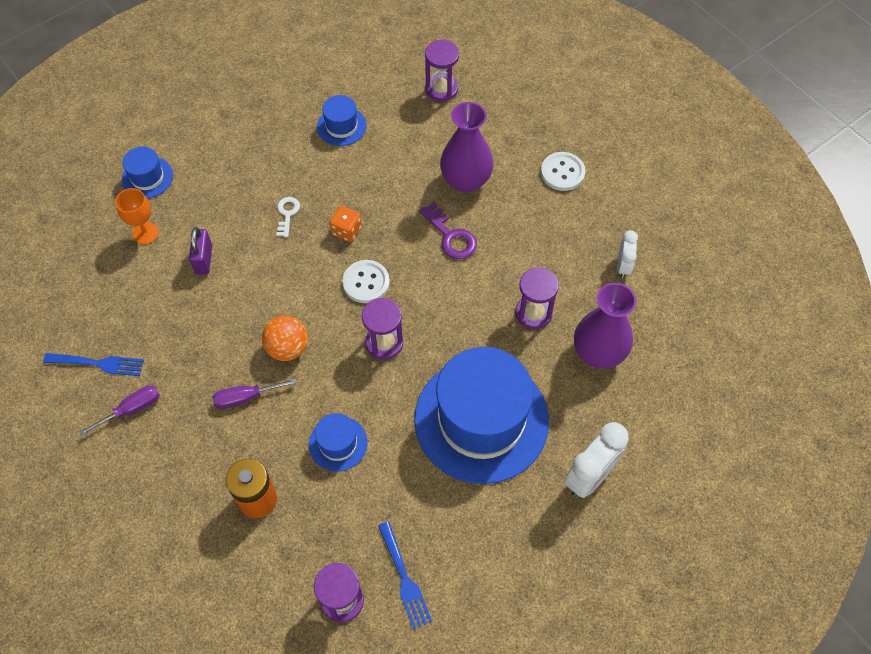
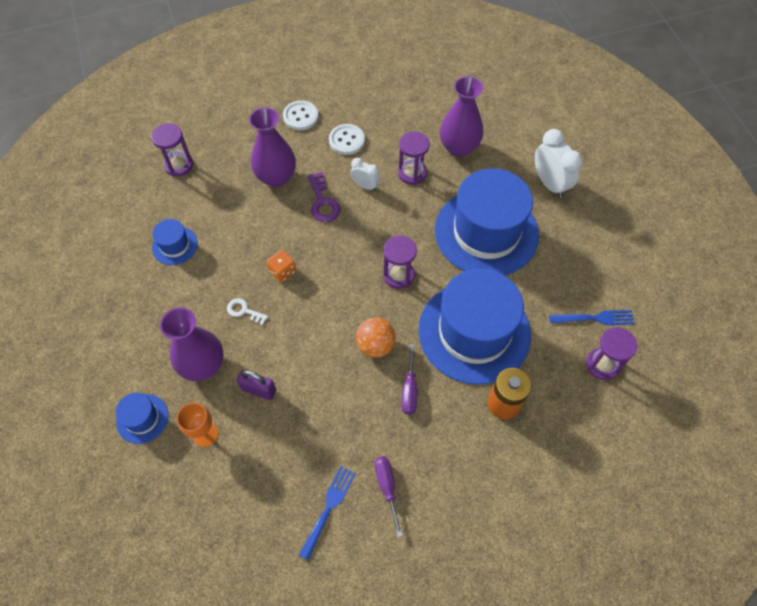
camera: 70 degrees left, 0 degrees up
(216, 203) = (203, 365): none -> purple vase
(338, 443) = (474, 332): blue hat -> blue hat, size x2.31
(366, 282) = (338, 272): white button -> white button (346, 140)
(451, 236) = (323, 202): purple key -> purple key turned 90 degrees clockwise
(623, 266) = (396, 110): white clock -> white clock (365, 186)

